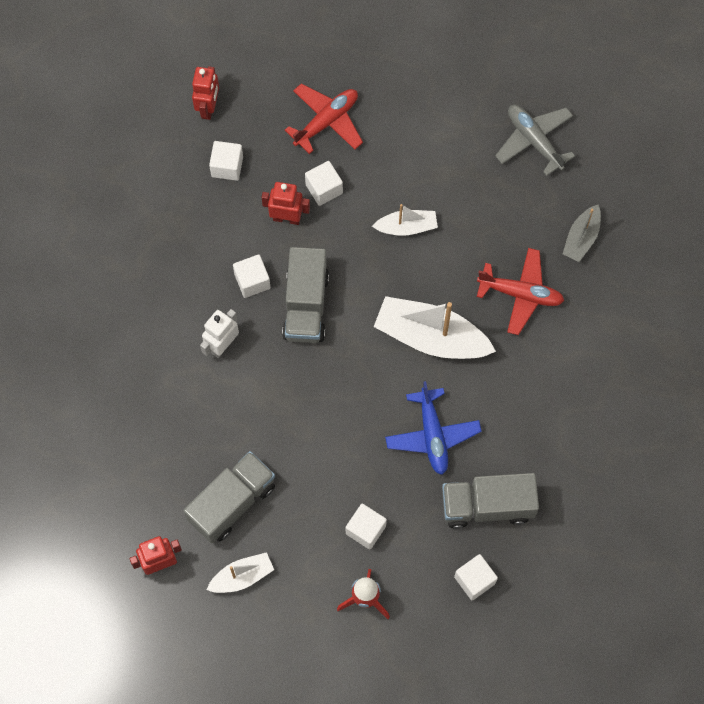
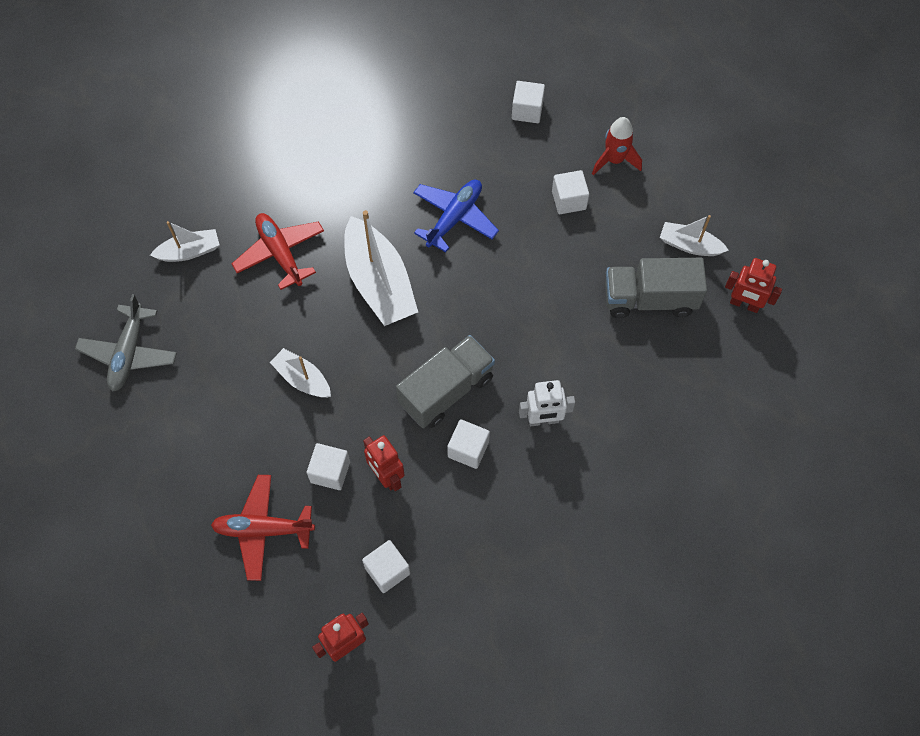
camera: 135 degrees left, 5 degrees down
(487, 506) = (468, 144): grey truck -> none
(581, 238) = (189, 251): grey boat -> white boat

